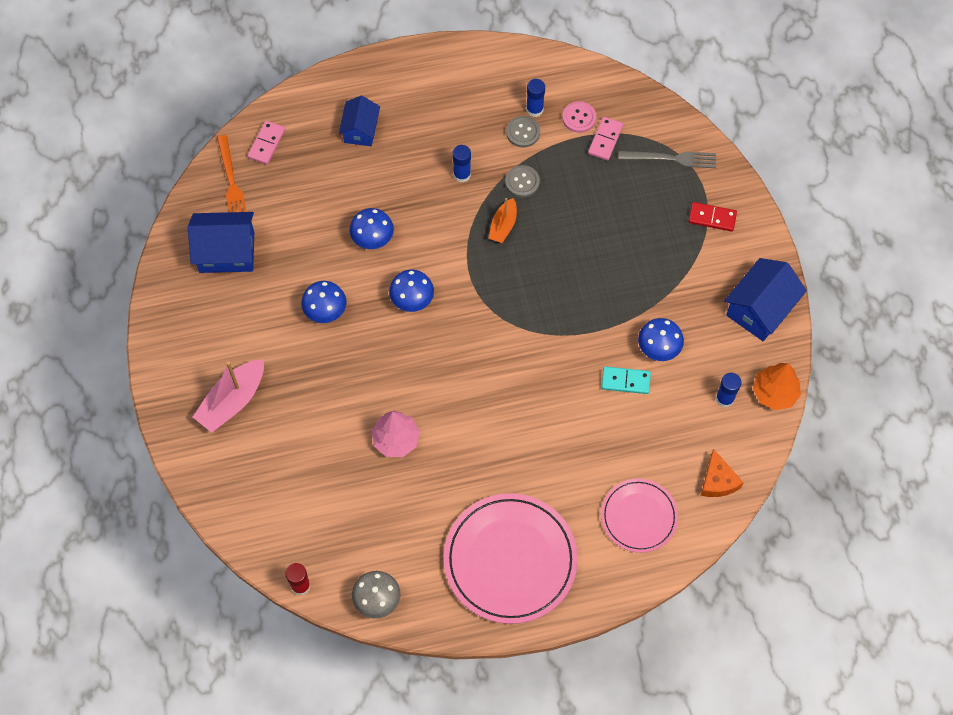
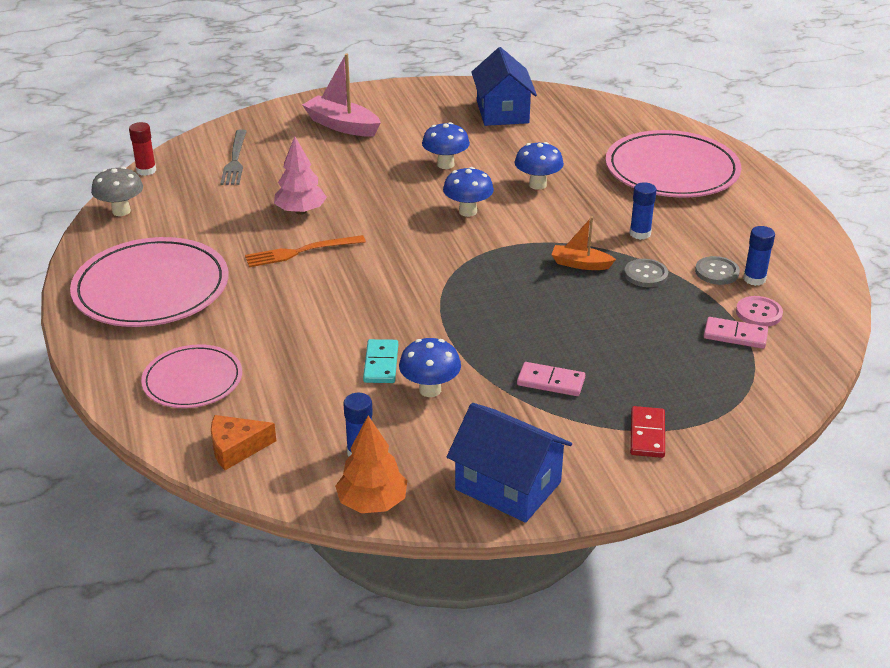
camera: 85 degrees right, 30 degrees down
(231, 182) = (581, 109): orange fork -> orange fork (301, 252)
(266, 144) = (632, 122): pink domino -> pink domino (551, 382)
(360, 130) = (671, 170): blue house -> pink plate
(671, 158) = (730, 393): grey fork -> grey fork (235, 160)

